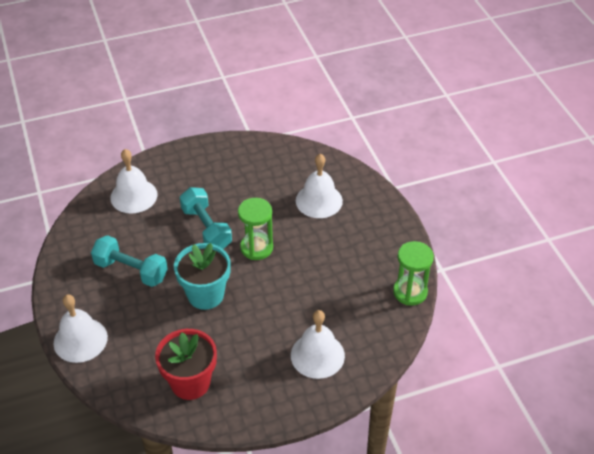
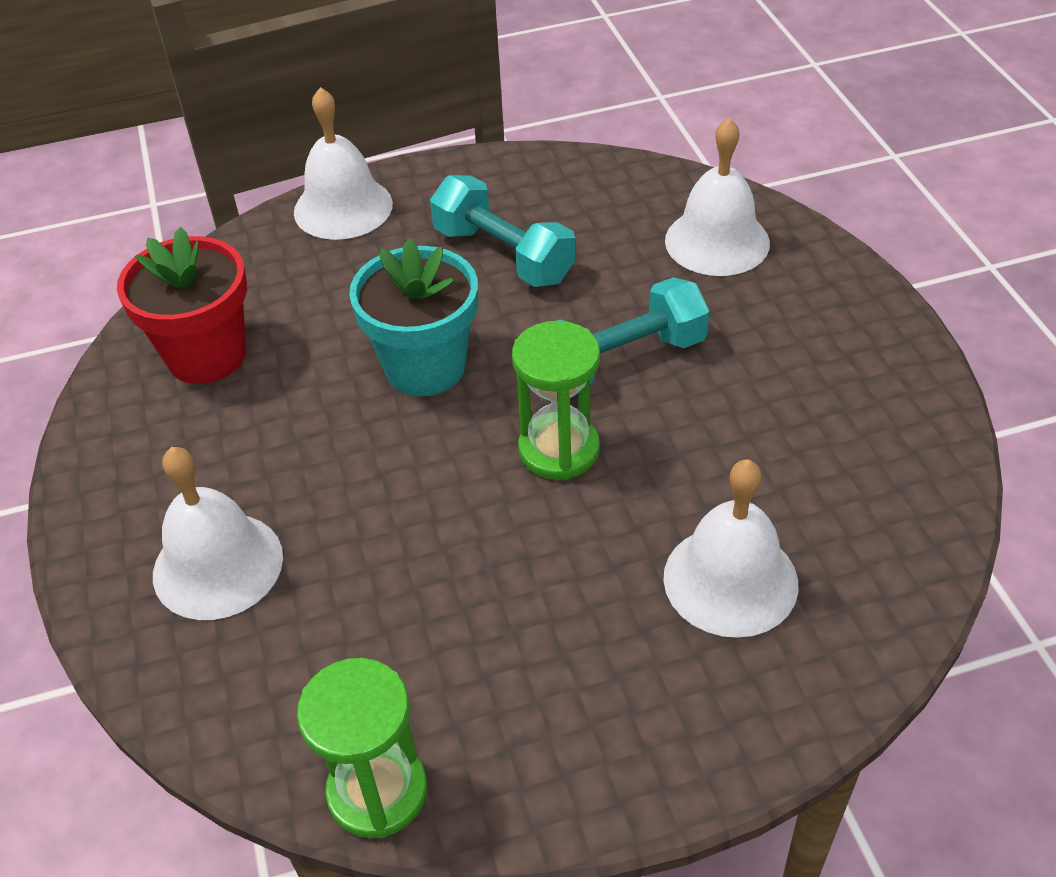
camera: 95 degrees right, 0 degrees up
(131, 270) = (503, 255): turquoise dumbbell -> turquoise dumbbell turned 75 degrees counterclockwise

